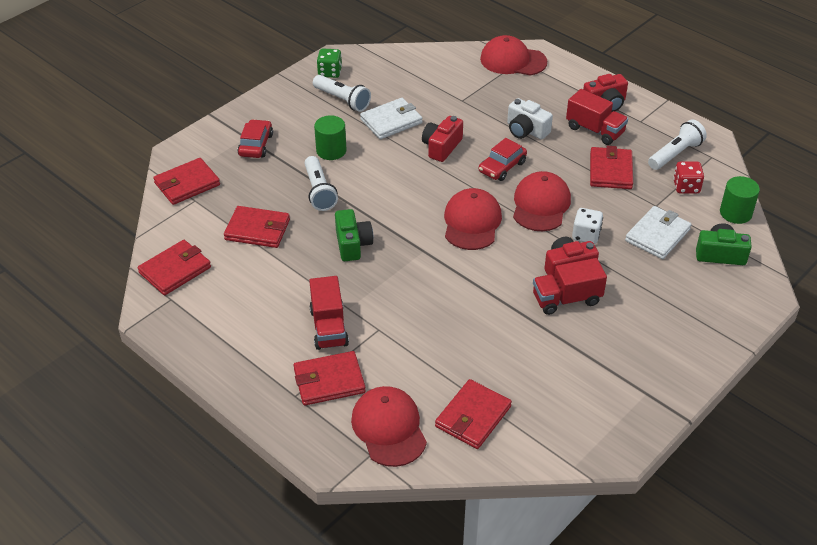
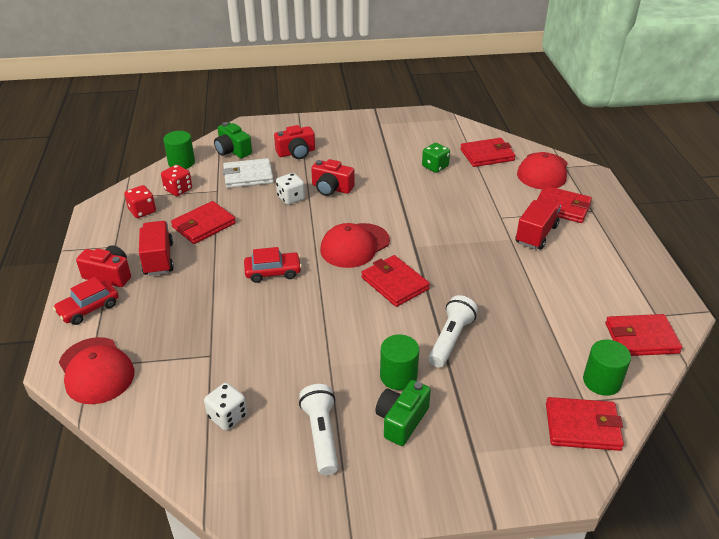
camera: 140 degrees left, 5 degrees down
(189, 220) = (602, 381): none -> green cylinder
(256, 145) = (471, 433): red car -> red car (88, 308)
(257, 230) = (539, 334): red wallet -> red wallet (395, 283)
(330, 72) = (290, 492): green dice -> green dice (435, 167)
(352, 244) = (465, 278): green camera -> green camera (401, 420)
(391, 121) = (304, 374): white wallet -> none
(406, 81) = (227, 416): none -> white dice
(441, 147) = (295, 318): red camera -> red camera (296, 153)
(526, 130) = (206, 290): white camera -> none
(541, 205) = (289, 230): red cap -> none
(566, 299) = (358, 175): red truck -> none
(675, 154) = (142, 211): white flashlight -> red dice

